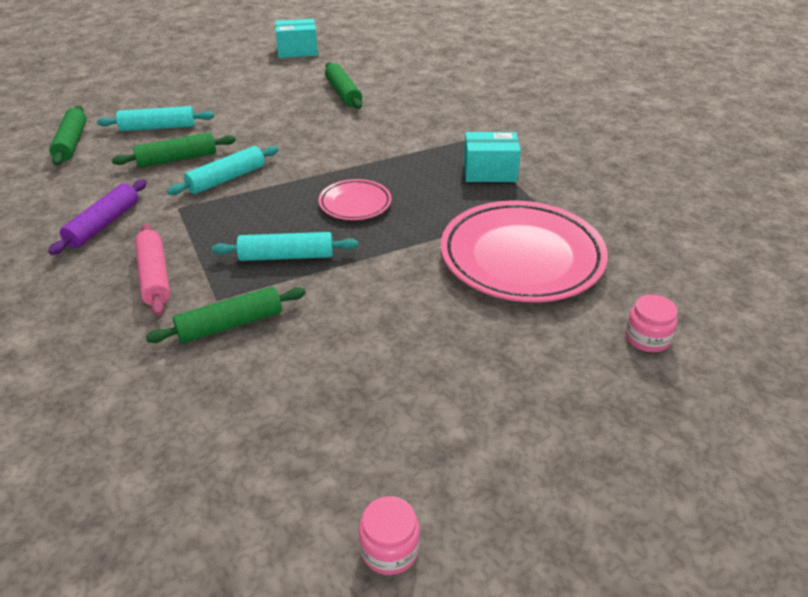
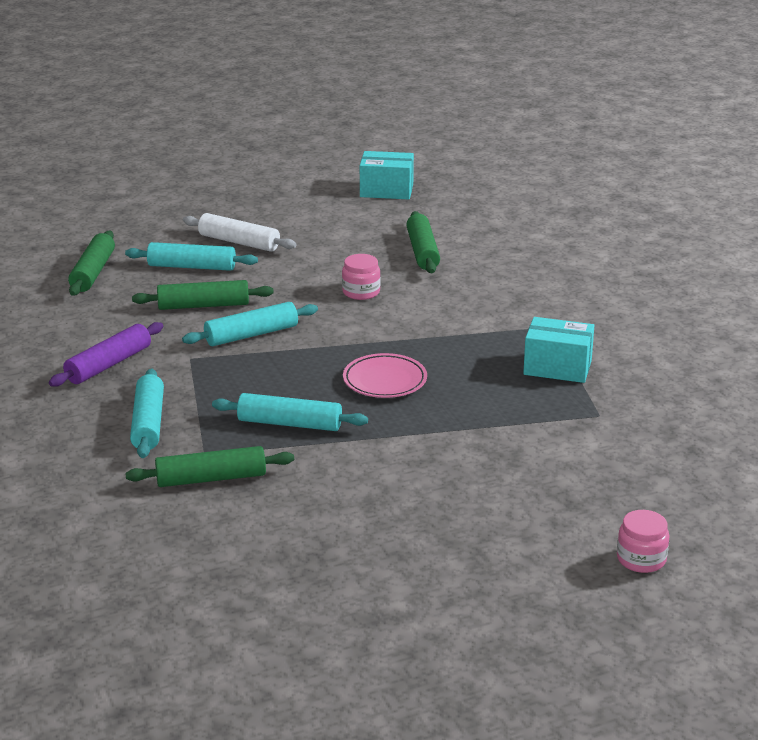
camera: 15 degrees right, 10 degrees down
(154, 276) = (148, 423): pink rolling pin -> turquoise rolling pin
(192, 103) = (239, 242): none -> white rolling pin
(389, 549) = (295, 678): pink jar -> pink jar (361, 292)
(521, 258) = (546, 463): pink plate -> none

